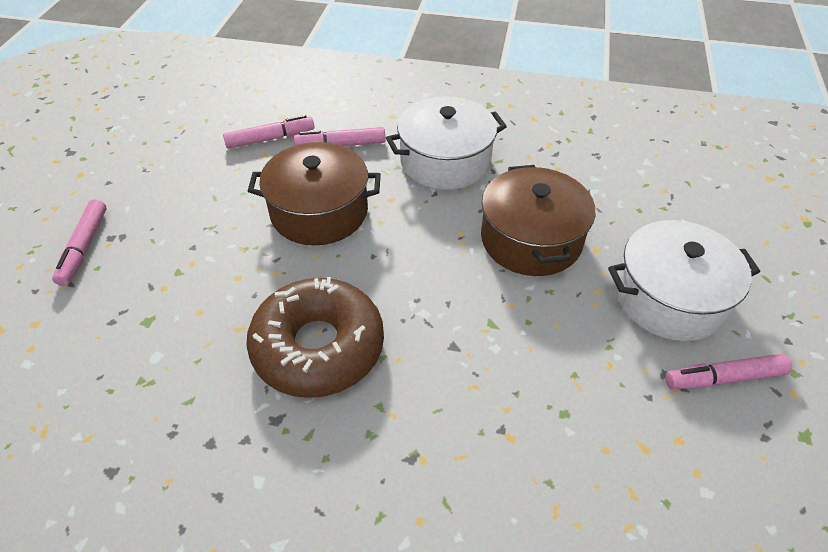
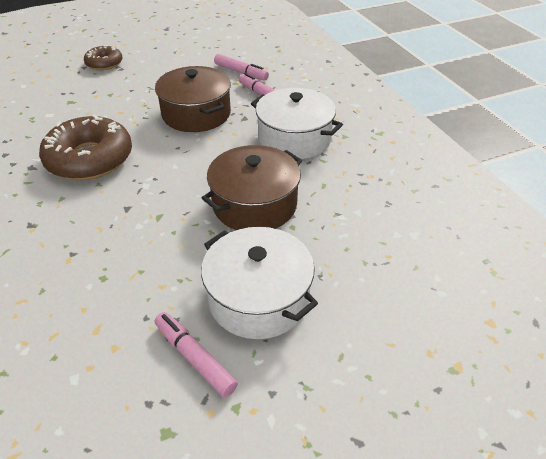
camera: 55 degrees right, 5 degrees down
(84, 247) = (104, 63): pink marker -> brown donut

